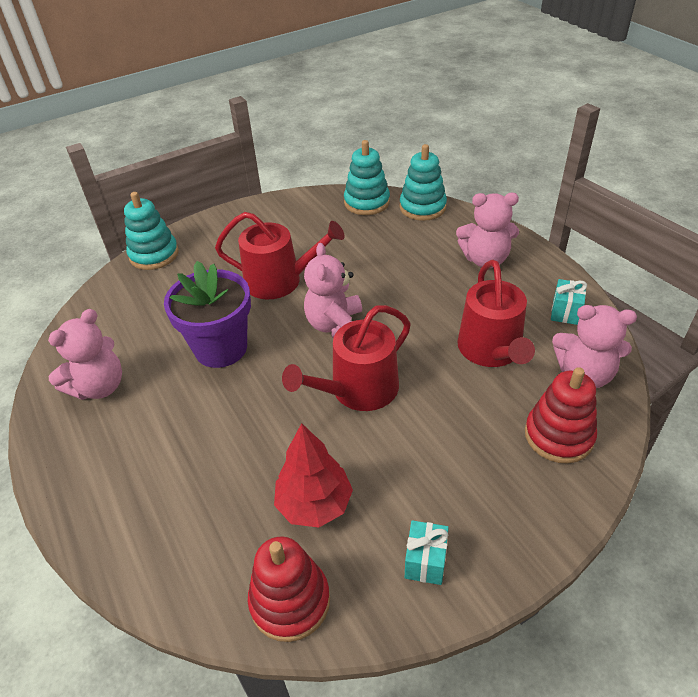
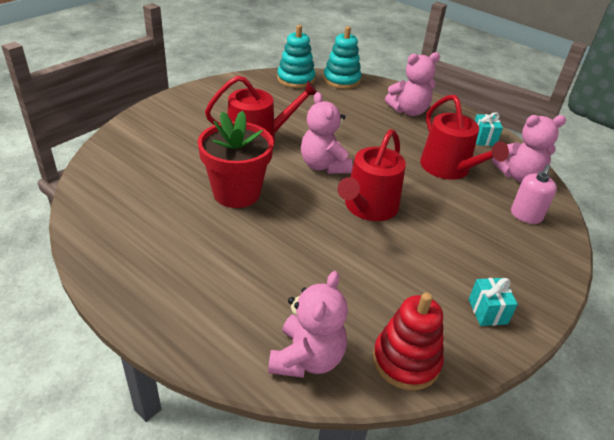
camera: 25 degrees left, 5 degrees down
(99, 387) = (140, 236): pink teddy bear -> pink teddy bear (307, 358)
(154, 255) = (130, 130): turquoise stacking toy -> none
(221, 348) = (236, 193): purple flower pot -> red flower pot
(314, 504) = (383, 290): red tree -> none
(558, 435) = (526, 215): red stacking toy -> pink soap dispenser

